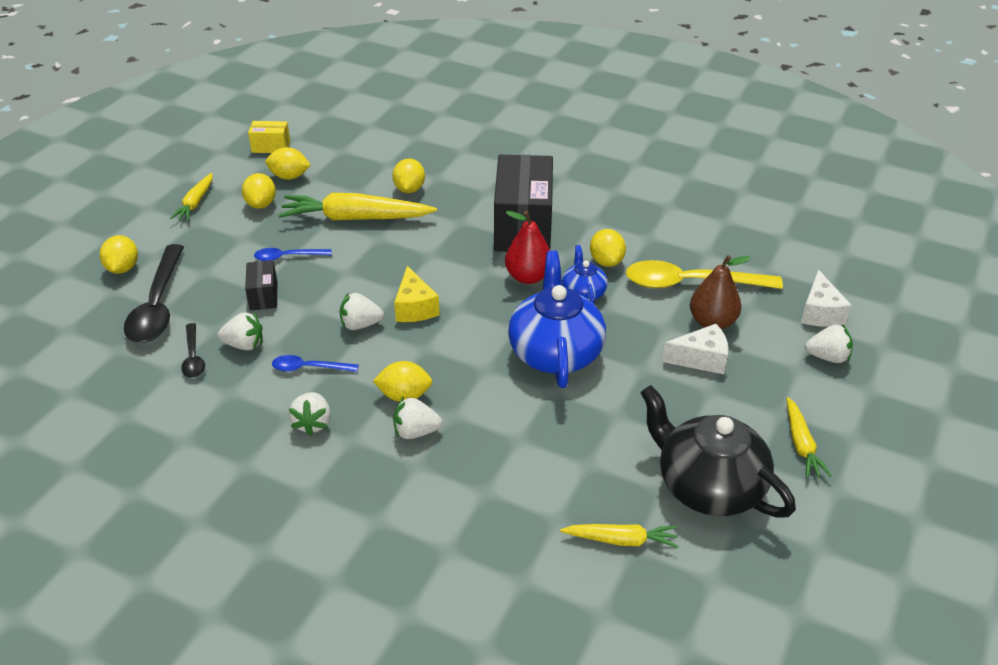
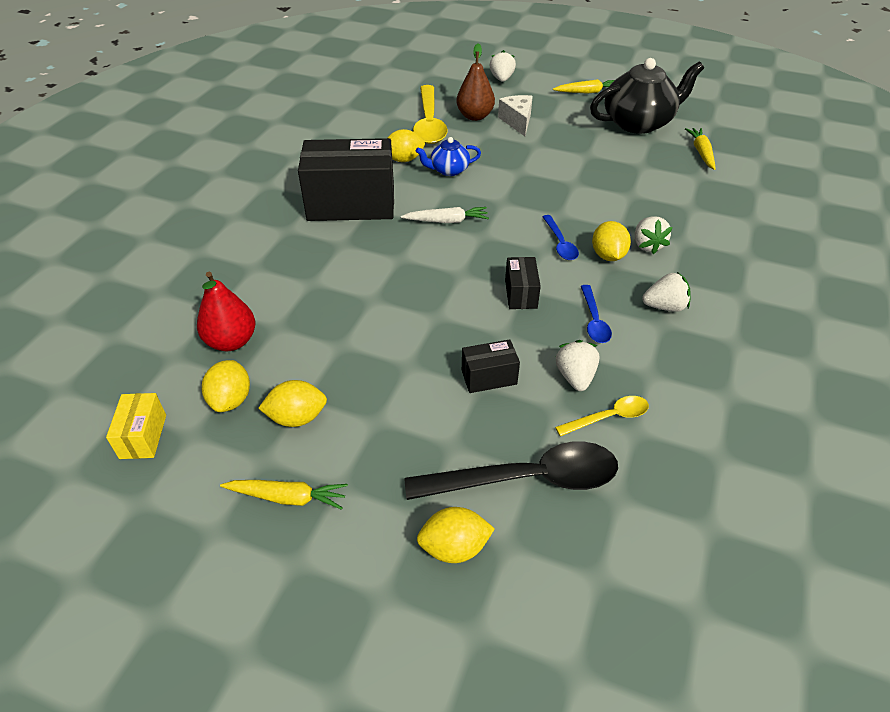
camera: 95 degrees left, 5 degrees up
(193, 357) = (608, 417): black spoon -> yellow spoon
(287, 257) = (413, 369): blue spoon -> blue spoon (560, 243)
(355, 218) = (333, 322): yellow carrot -> none
(360, 325) = (521, 294): white strawberry -> black box
(409, 189) = (276, 285): yellow lemon -> none
(414, 308) = (487, 261): yellow cheese -> none
(485, 286) = (447, 221): none -> white carrot
(528, 277) = (430, 198): red pear -> red pear (231, 341)
(555, 352) = (528, 182): blue teapot -> none
(708, 486) = (638, 123): black teapot -> black teapot turned 150 degrees counterclockwise
(820, 312) = (455, 78): white cheese -> none

